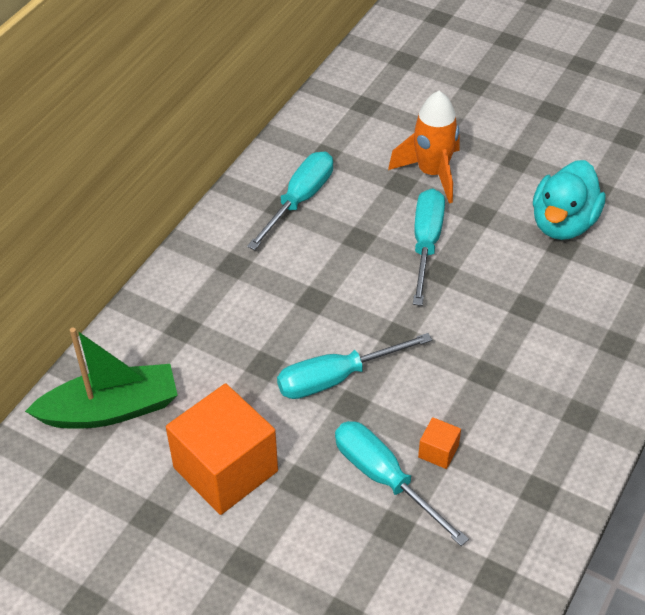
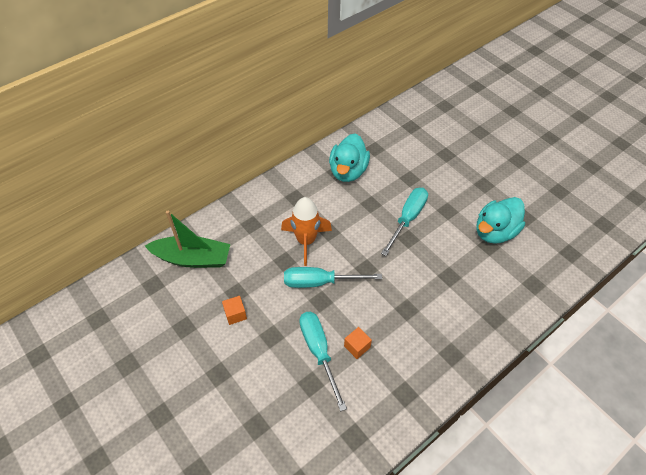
camera: 20 degrees right, 5 degrees up
(225, 469) = (235, 314): orange cube -> orange cube, size x0.42
(299, 200) = (348, 171): turquoise screwdriver -> turquoise duck
(432, 173) = (430, 178): orange rocket -> orange rocket (306, 241)

